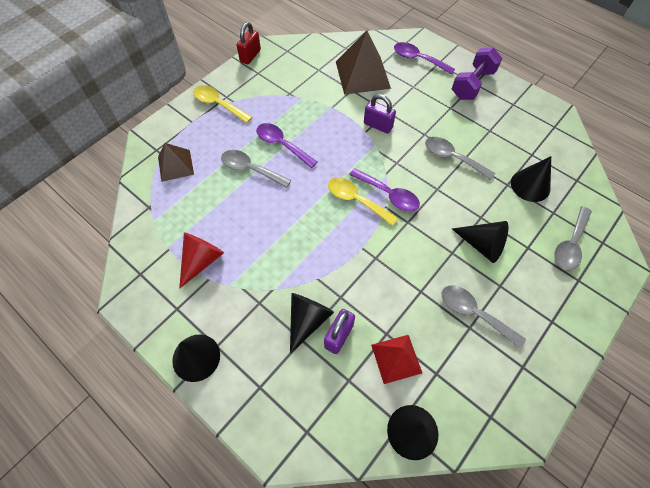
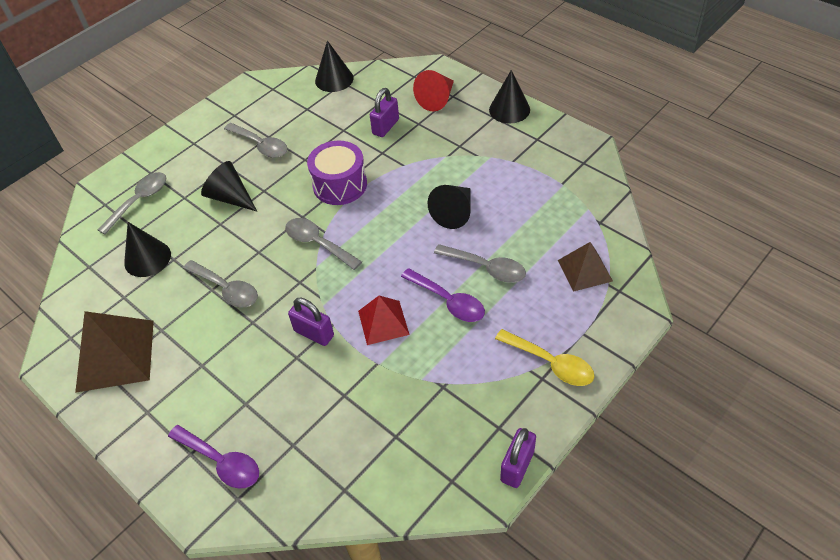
camera: 175 degrees left, 10 degrees down
(201, 260) = (523, 175): red cone -> red cone (437, 99)
(250, 56) = (517, 466): red padlock -> purple padlock
(307, 320) = (413, 135): black cone -> black cone (454, 213)
(356, 200) = (356, 236): yellow spoon -> none
(362, 74) = (322, 426): brown pyramid -> brown pyramid (115, 355)
(379, 256) = (340, 185): none -> purple drum
(388, 194) = (317, 243): purple spoon -> grey spoon
(396, 358) = (338, 115): red pyramid -> red pyramid (383, 322)
(472, 84) = (151, 408): purple dumbbell -> none

